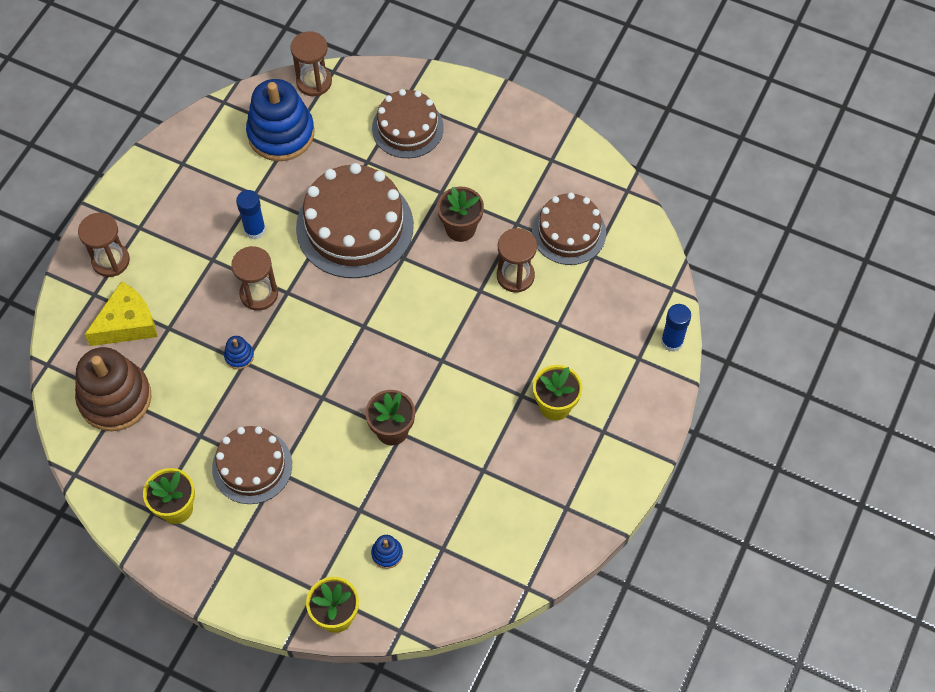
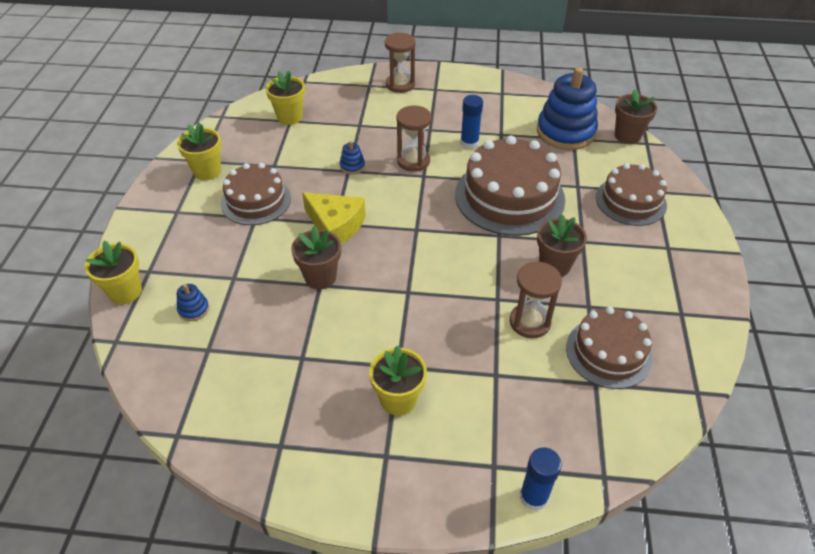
camera: 70 degrees right, 15 degrees down
(115, 398) = (289, 117): brown stacking toy -> yellow flower pot
(127, 323) = (353, 105): yellow cheese -> yellow cheese (335, 225)
(314, 82) = (627, 136): brown hourglass -> brown flower pot

